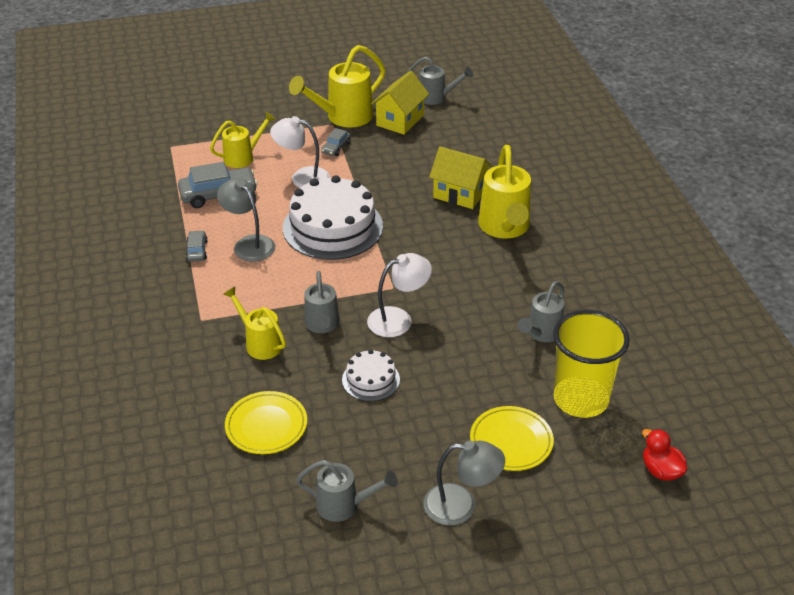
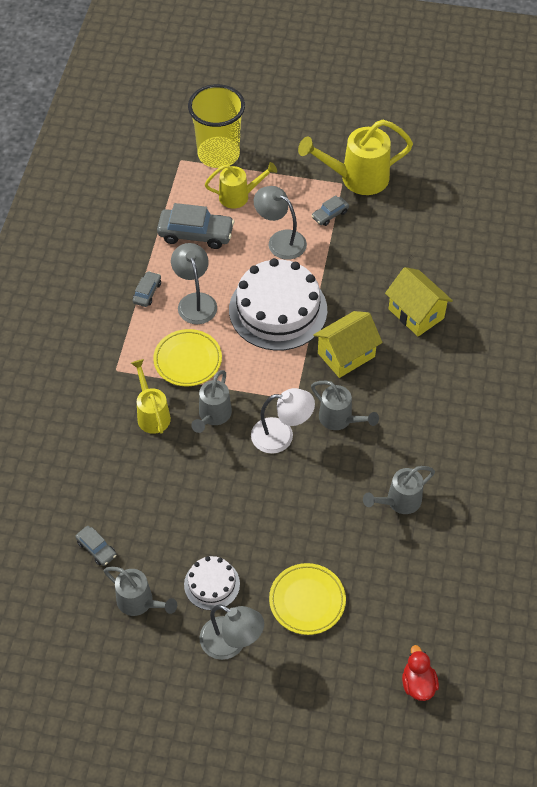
camera: 25 degrees right, 15 degrees up
(266, 426) = (116, 500): yellow plate -> yellow plate (187, 360)
(270, 475) = (96, 548): none -> grey car
(302, 177) = (280, 240): white lamp -> grey lamp
(371, 379) = (224, 489): white cake -> white cake (212, 584)
(400, 120) = (409, 201): yellow house -> yellow house (346, 355)
(436, 97) = (461, 183): grey watering can -> grey watering can (339, 419)
(504, 227) = (435, 370): yellow watering can -> none
(580, 399) = (392, 584): yellow cup -> yellow cup (218, 154)

